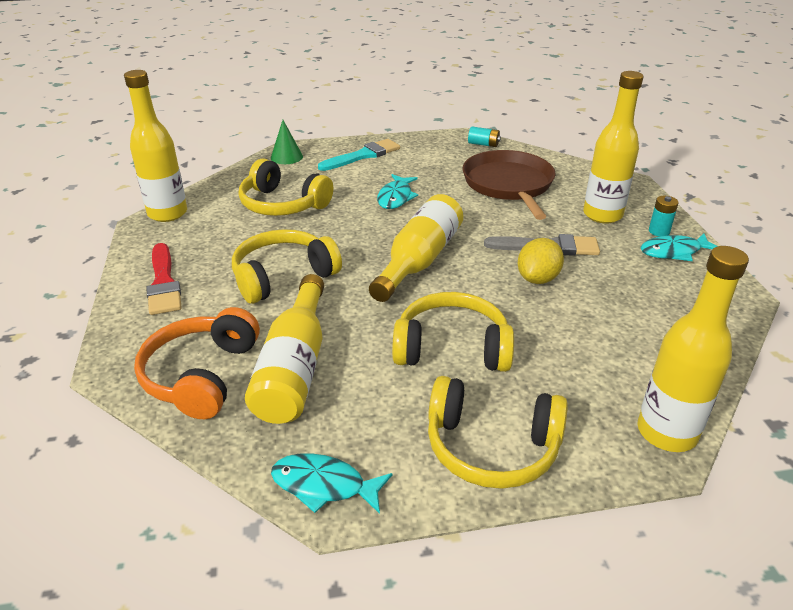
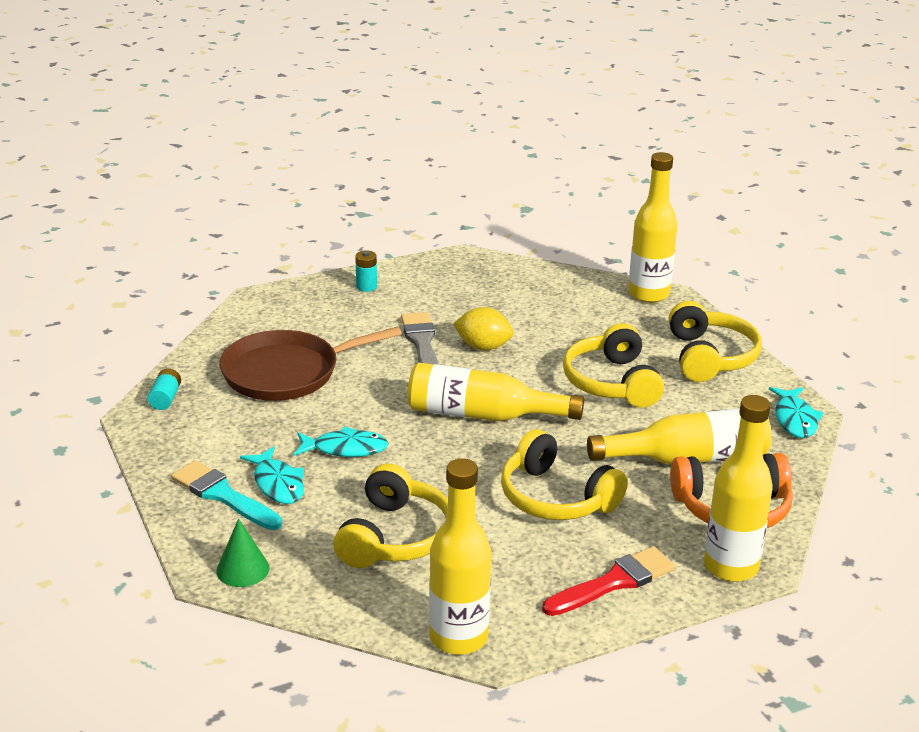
camera: 105 degrees left, 5 degrees down
(602, 215) = (343, 315): yellow bottle -> yellow bottle (730, 567)
(674, 252) = (403, 281): turquoise fish -> turquoise fish (277, 484)

